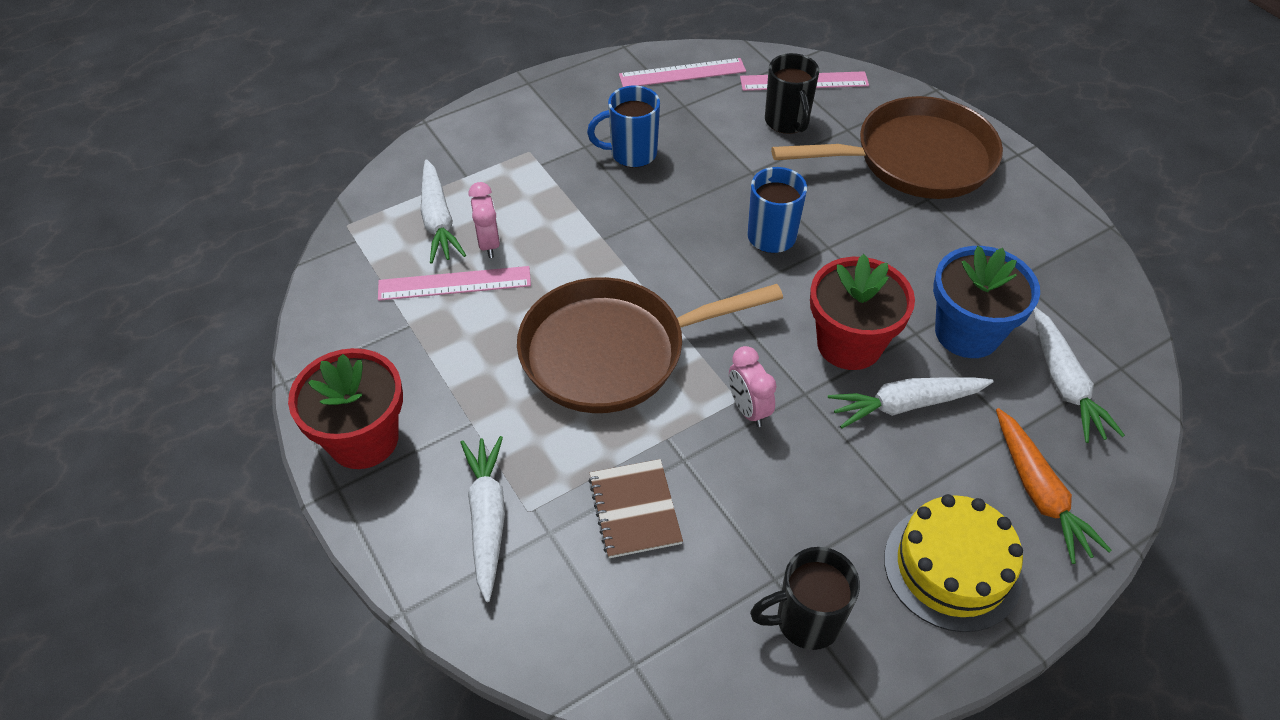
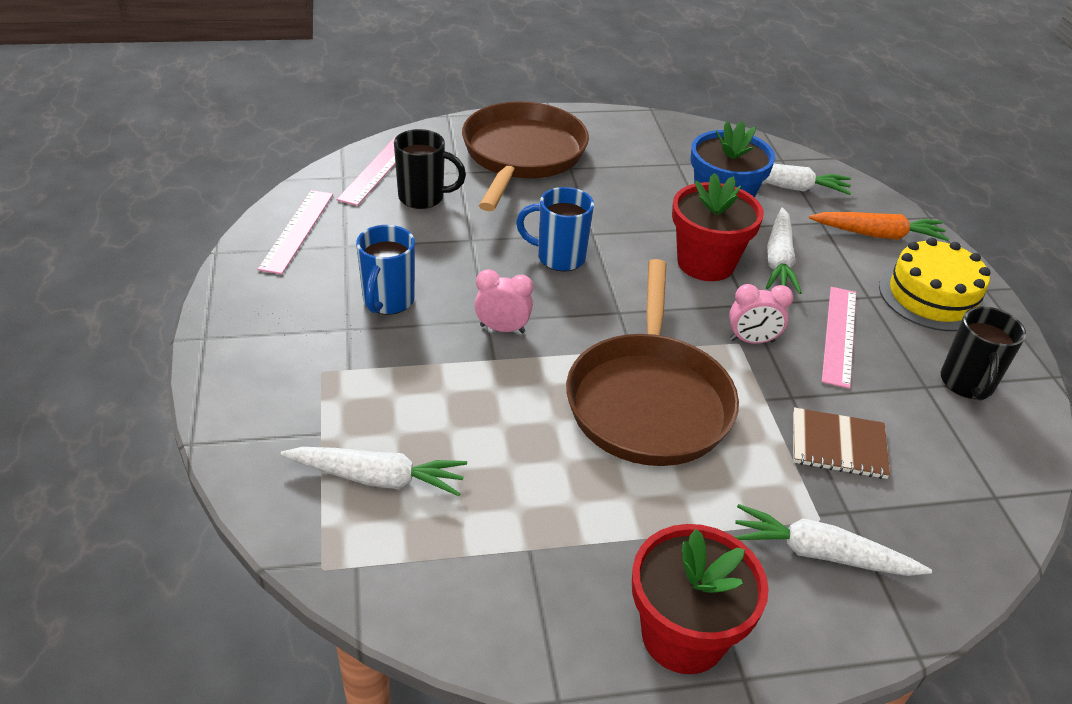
camera: 70 degrees left, 10 degrees down
(454, 283) = (489, 492): pink ruler -> pink ruler (839, 335)
(489, 244) = (445, 446): pink clock -> pink clock (502, 329)

